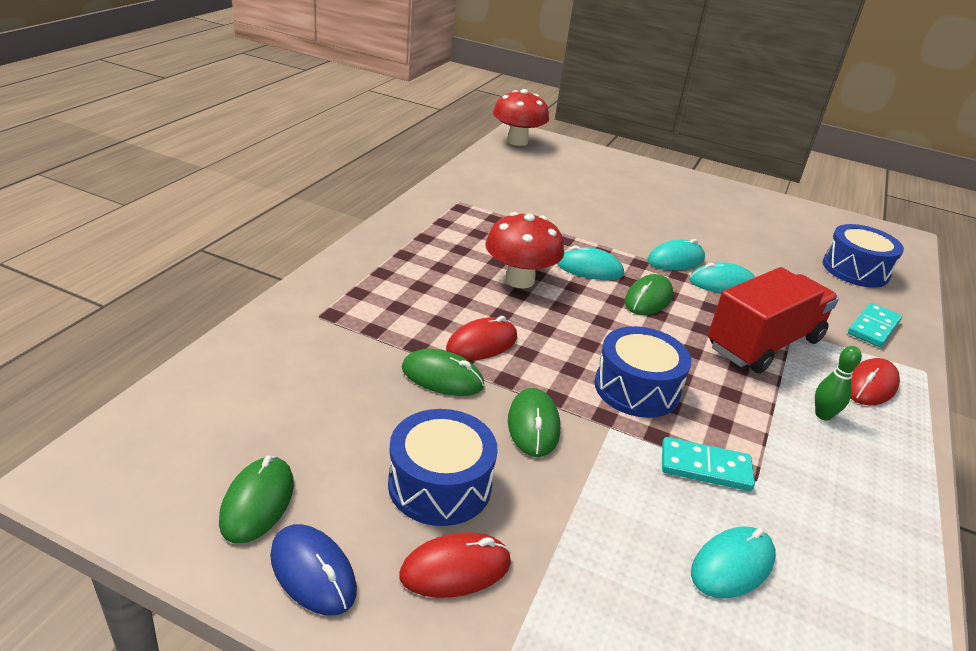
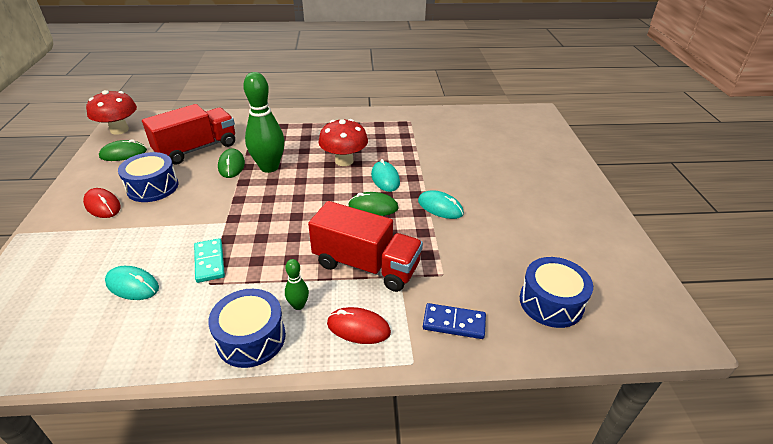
camera: 65 degrees right, 5 degrees up
(313, 572) = (90, 176): blue mouse -> none
(343, 400) = (197, 149): none -> red truck
(482, 343) = (269, 167): red mouse -> green bowling pin
(517, 141) = (524, 114): red mushroom -> red mushroom (119, 130)
(533, 425) = (210, 199): green mouse -> none
(636, 388) = (268, 223): blue drum -> blue drum (251, 338)
(722, 283) = (431, 233): turquoise mouse -> none
(873, 327) = (454, 323): turquoise domino -> blue domino

